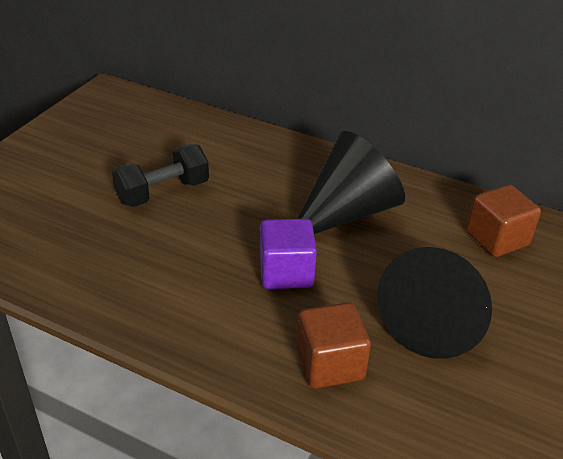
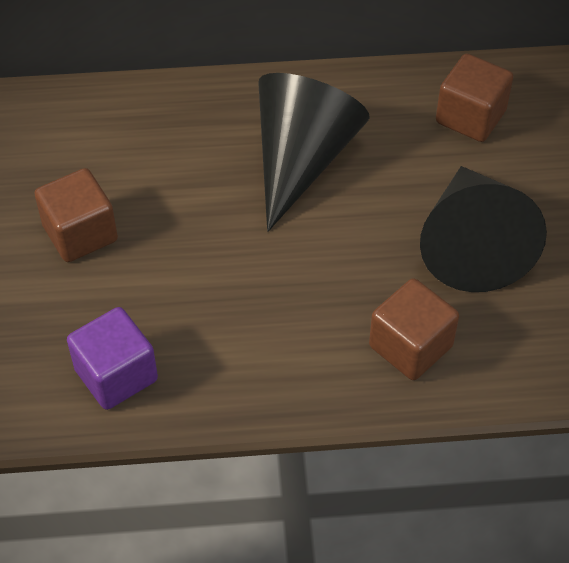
camera: 30 degrees left, 15 degrees up
(163, 192) = (80, 233): black dumbbell -> brown cube
(286, 272) = (295, 267): purple cube -> purple cube (116, 375)

